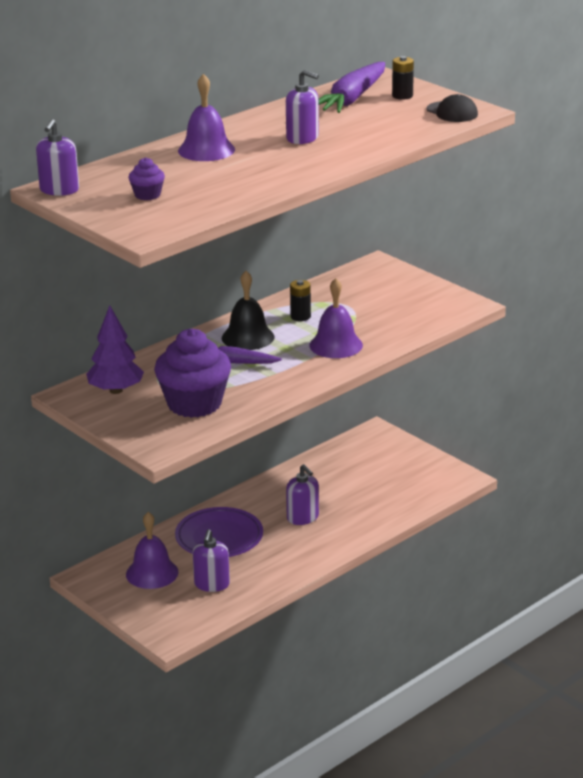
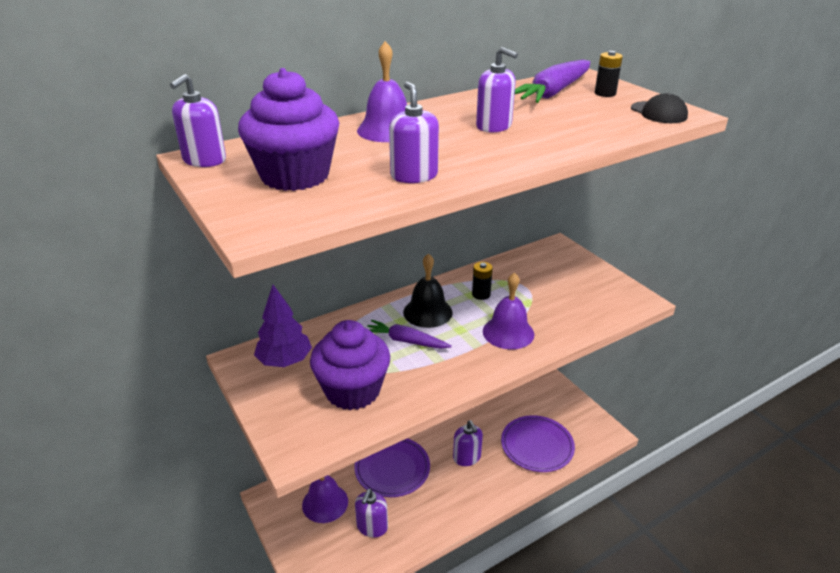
camera: 10 degrees right, 5 degrees up
(147, 195) = (295, 176): purple cupcake -> purple cupcake, size x2.24
(247, 186) = (414, 176): none -> purple soap dispenser
(381, 498) = (537, 446): none -> purple plate

